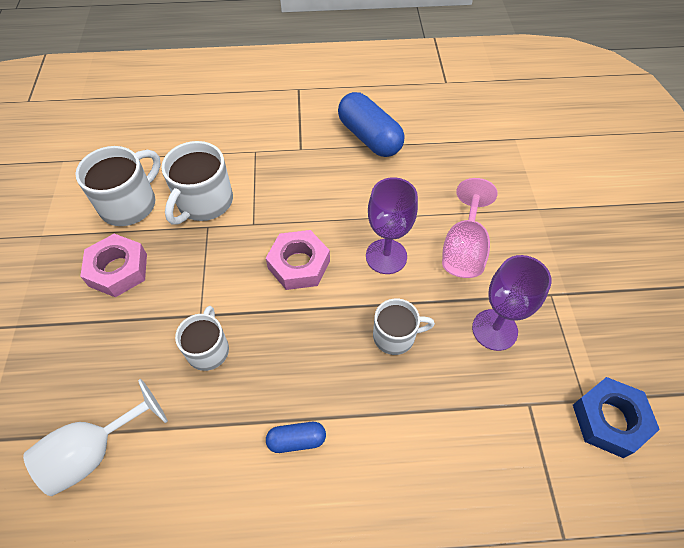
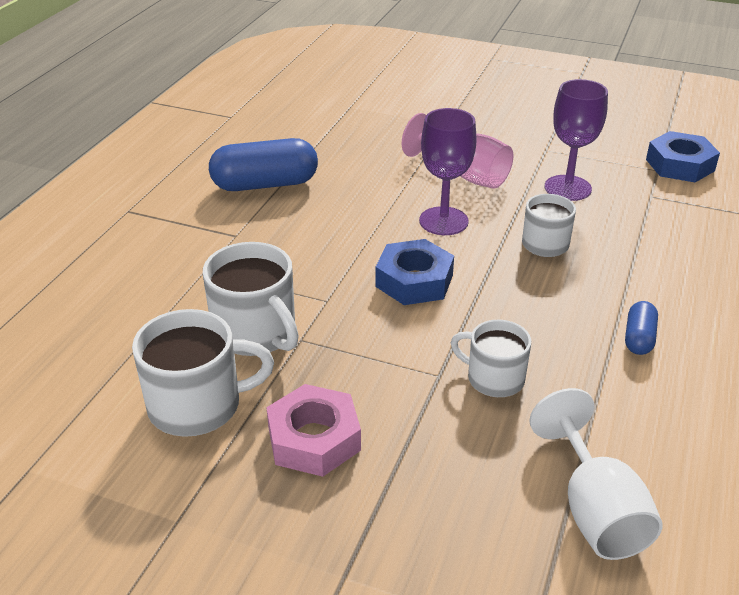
camera: 65 degrees left, 20 degrees down
(129, 204) = (197, 405): white mug -> white mug turned 105 degrees clockwise
(299, 264) = (414, 281): pink nut -> blue nut

